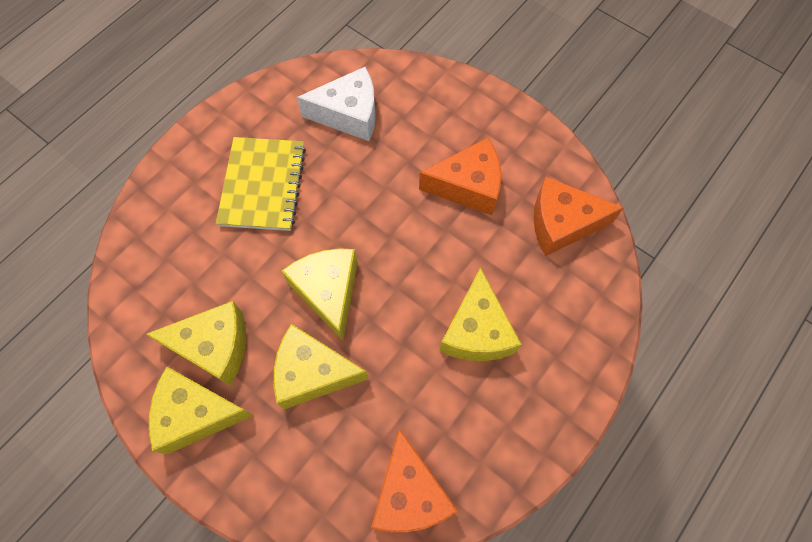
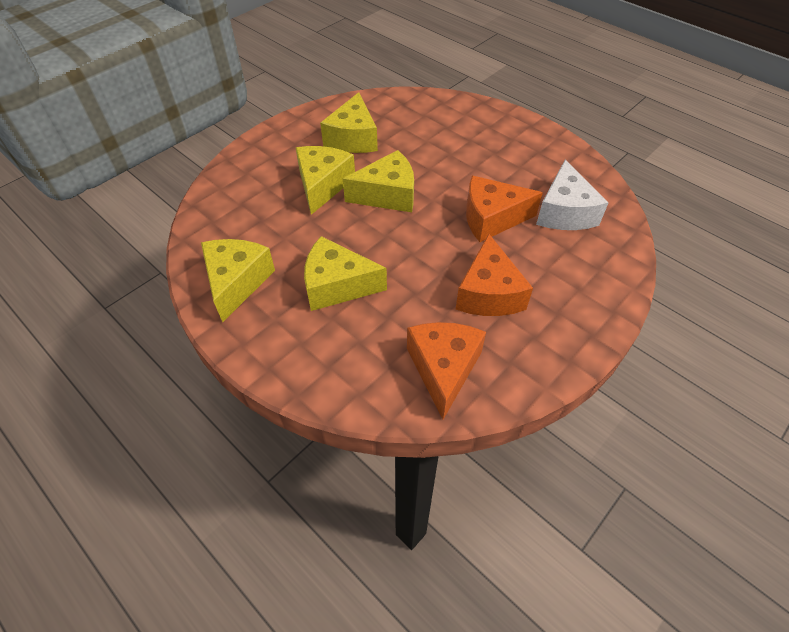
camera: 95 degrees right, 15 degrees down
(196, 414) = (307, 132): yellow cheese -> yellow cheese (237, 282)
(263, 185) = (486, 160): yellow notebook -> none
(409, 493) = (217, 233): orange cheese -> orange cheese (491, 218)

